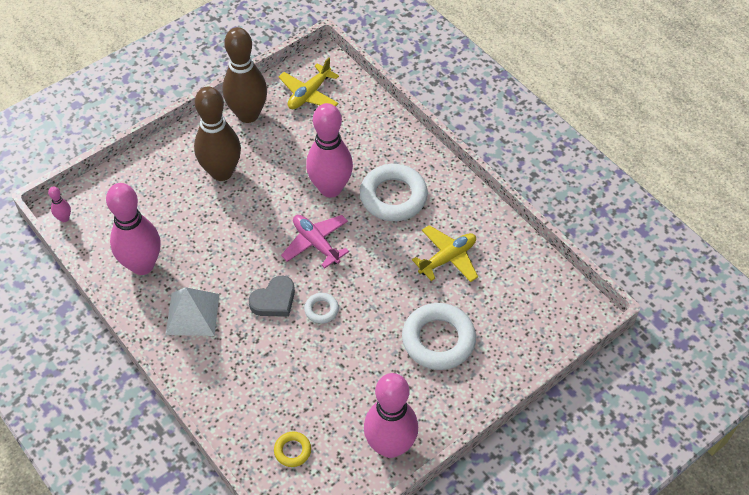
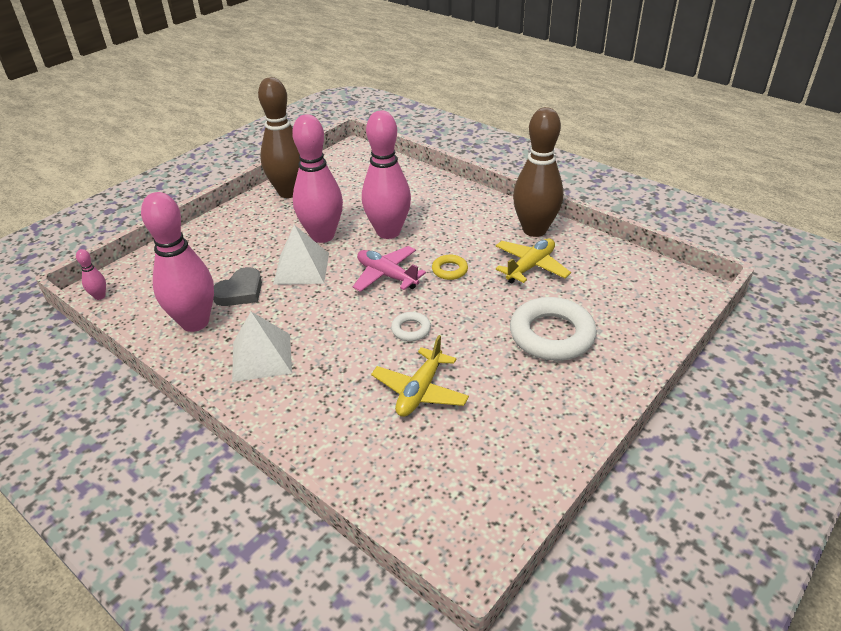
camera: 10 degrees left, 15 degrees down
(221, 172) = (271, 236): brown bowling pin -> brown bowling pin (534, 230)
(242, 219) = (301, 268): none -> white pyramid
(274, 300) = (354, 329): grey heart -> grey heart (240, 291)
(292, 451) = (420, 475): yellow ring -> yellow ring (449, 270)
(309, 94) = (346, 171): yellow plane -> yellow plane (420, 391)
(390, 446) = (540, 447): pink bowling pin -> pink bowling pin (322, 236)
(393, 197) = (455, 229): white ring -> none

